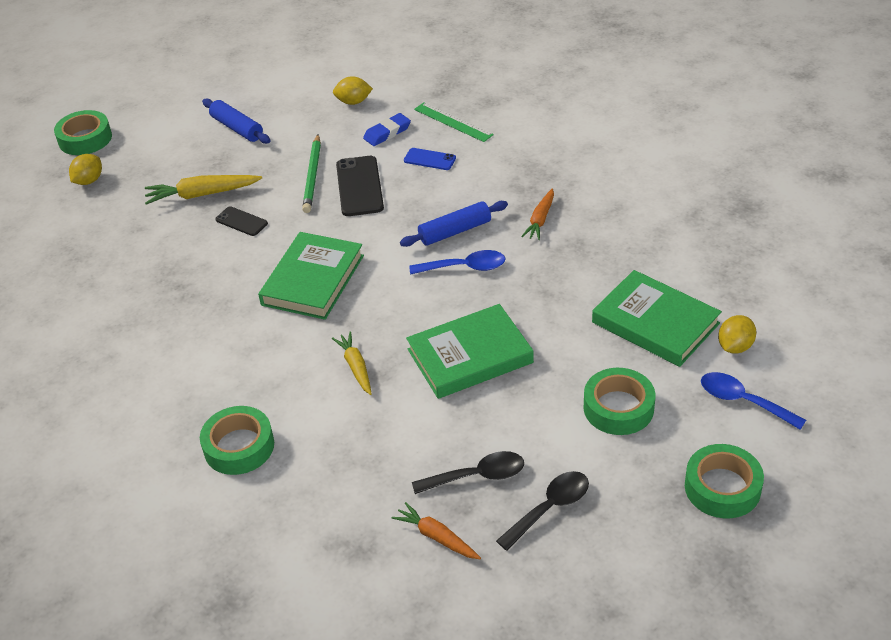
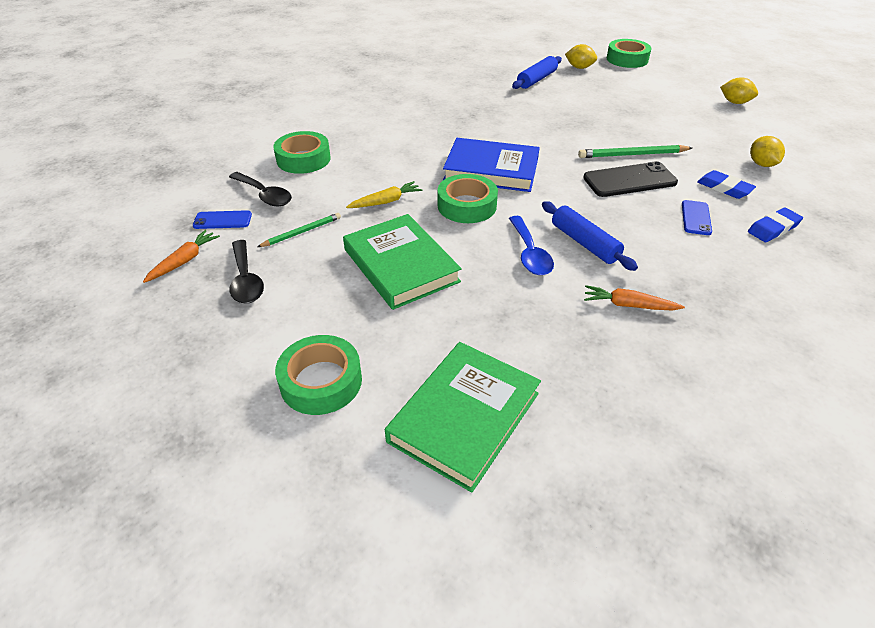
camera: 80 degrees right, 0 degrees up
(202, 194) = (583, 109): yellow carrot -> none
(237, 128) = (679, 113): blue rolling pin -> blue rolling pin (536, 79)
(241, 221) = (556, 129): black phone -> none
(313, 280) = (491, 170): green book -> blue book
(362, 513) = (222, 220): none -> blue phone
(400, 436) = (302, 232): none -> green pencil
(453, 122) = (773, 228): green ruler -> blue eraser
(550, 508) = (194, 330): black spoon -> black spoon (264, 195)
(722, 487) = (179, 484): green tape -> green tape (467, 205)
(735, 346) = (426, 511): yellow lemon -> yellow lemon (735, 102)
(743, 401) = (320, 516): blue spoon -> none

